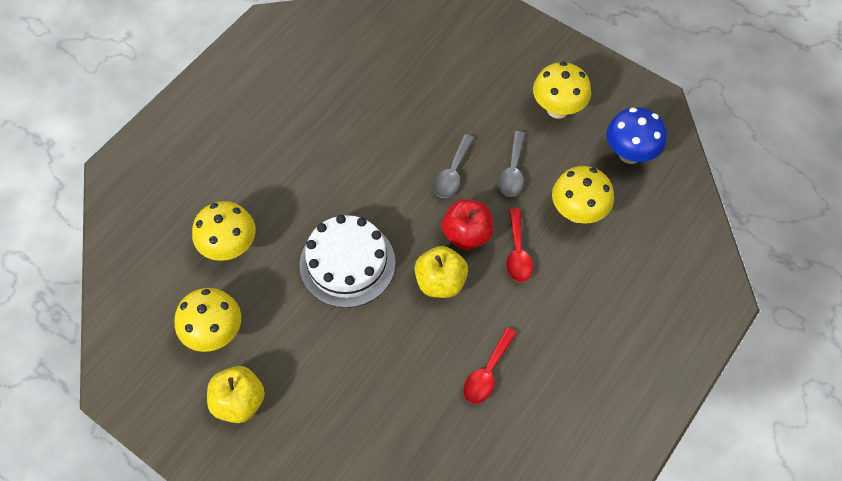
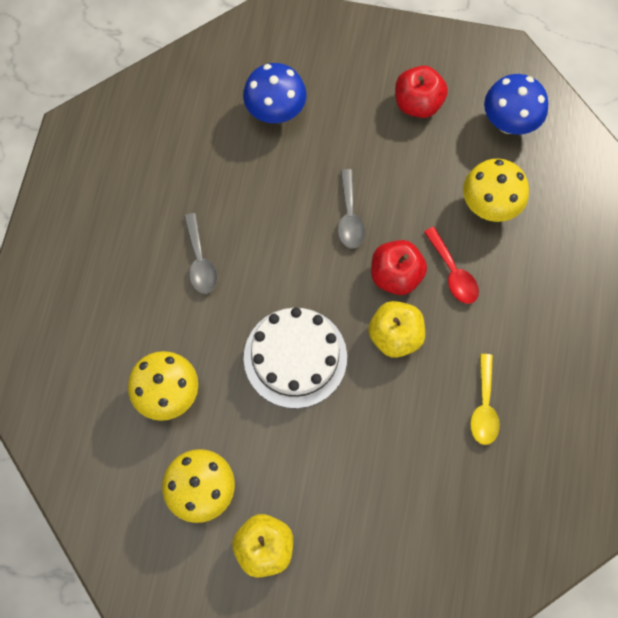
camera: 25 degrees left, 10 degrees up
(434, 71) = (276, 112): none -> blue mushroom
(487, 373) = (484, 407): red spoon -> yellow spoon
(512, 171) = (406, 189): grey spoon -> grey spoon (200, 261)
(557, 109) = (418, 103): yellow mushroom -> red apple

